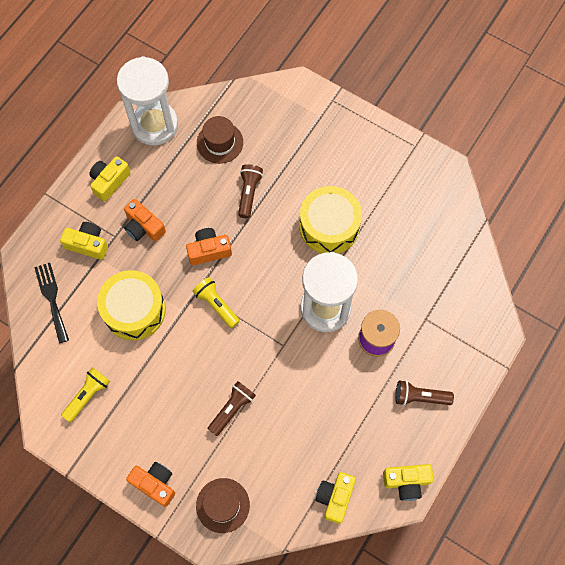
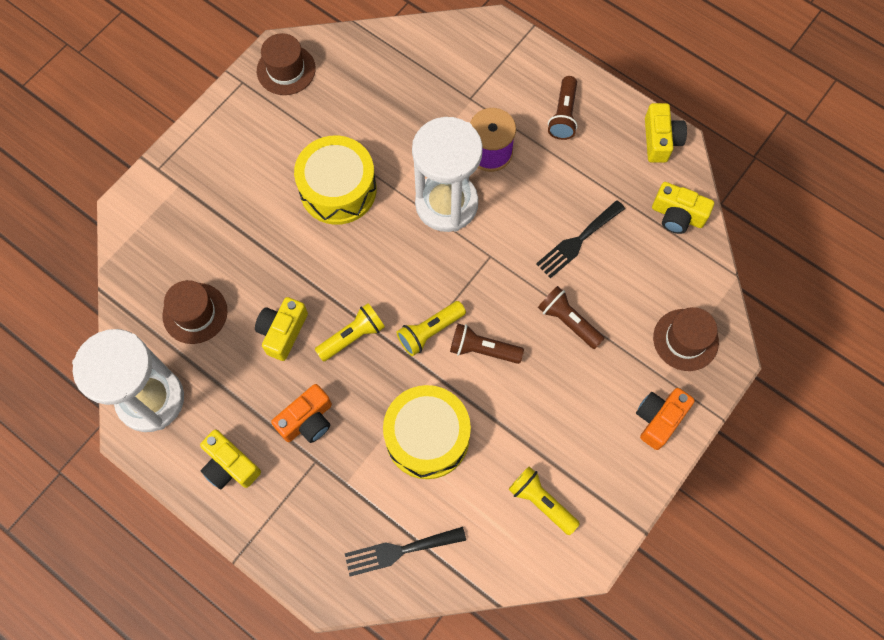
camera: 85 degrees left, 0 degrees up
(88, 244) = (323, 498): yellow camera -> yellow camera (282, 332)
(209, 250) = (352, 336): orange camera -> yellow flashlight
(249, 193) = (277, 281): brown flashlight -> brown flashlight (482, 349)
(302, 414) = (577, 241): none -> black fork
(431, 176) = (286, 70): none -> brown hat

